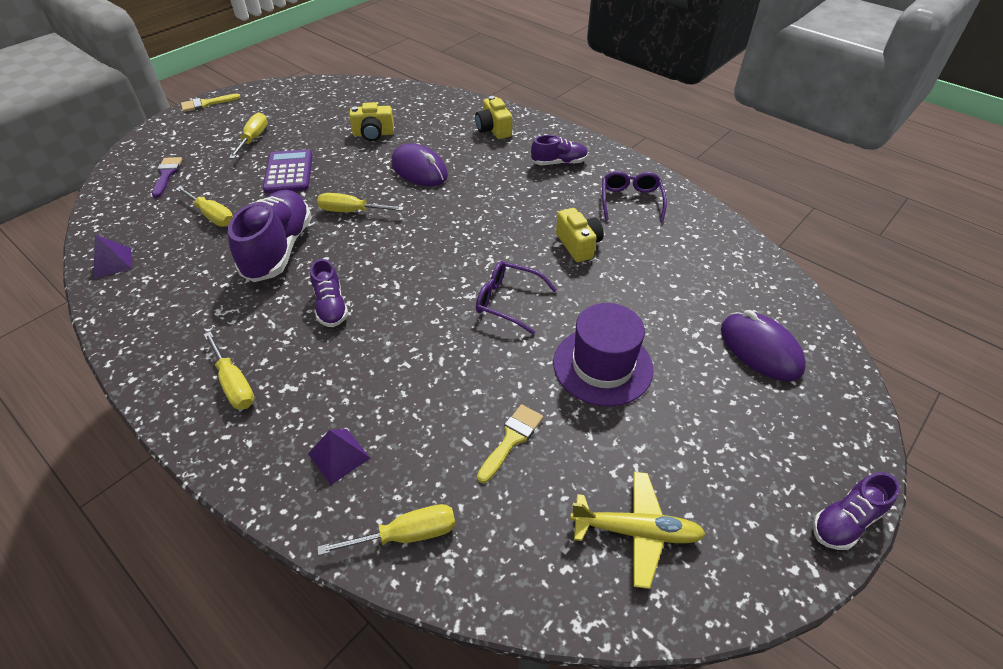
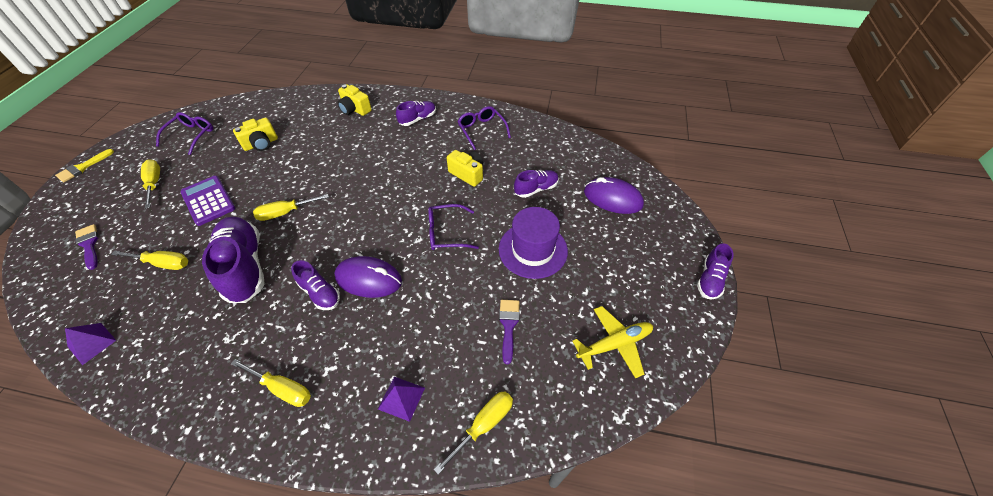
camera: 30 degrees left, 5 degrees up
(314, 104) = (191, 135): none -> purple glasses
(419, 170) = (318, 160): purple mouse -> purple mouse (368, 279)
(511, 439) = (508, 325): yellow brush -> purple brush
(656, 295) = (536, 189): none -> purple shoe

